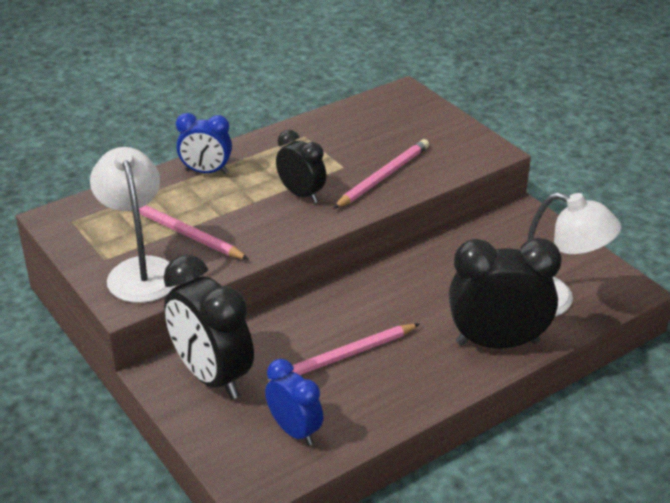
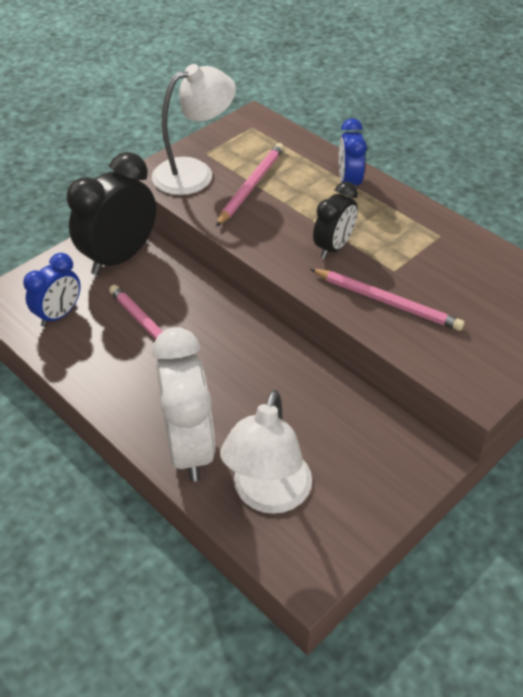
camera: 80 degrees right, 10 degrees up
(497, 342) = (189, 447): black clock -> white clock

